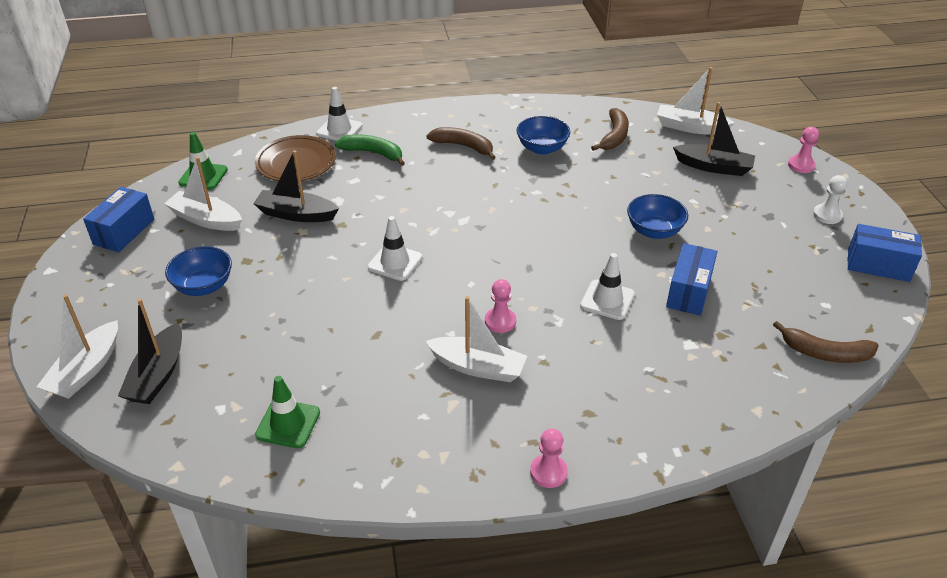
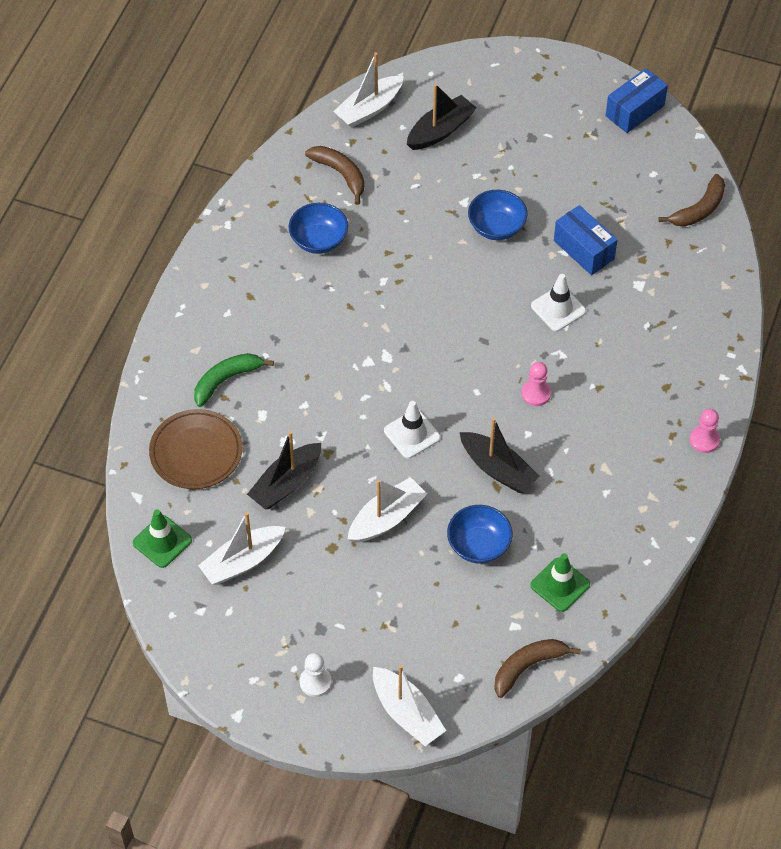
camera: 60 degrees left, 15 degrees up
(124, 232) = (215, 637): blue box -> none
(158, 375) = (447, 660): black boat -> black boat (498, 469)
(203, 286) = (347, 593): blue bowl -> blue bowl (478, 545)
(339, 130) = (160, 392): white traffic cone -> none
(463, 146) = (269, 301): brown banana -> brown banana (528, 667)
(478, 367) = (577, 433): white boat -> white boat (386, 518)
(801, 165) = (482, 69): pink pawn -> none
(827, 215) = (557, 99): white pawn -> white pawn (315, 682)

